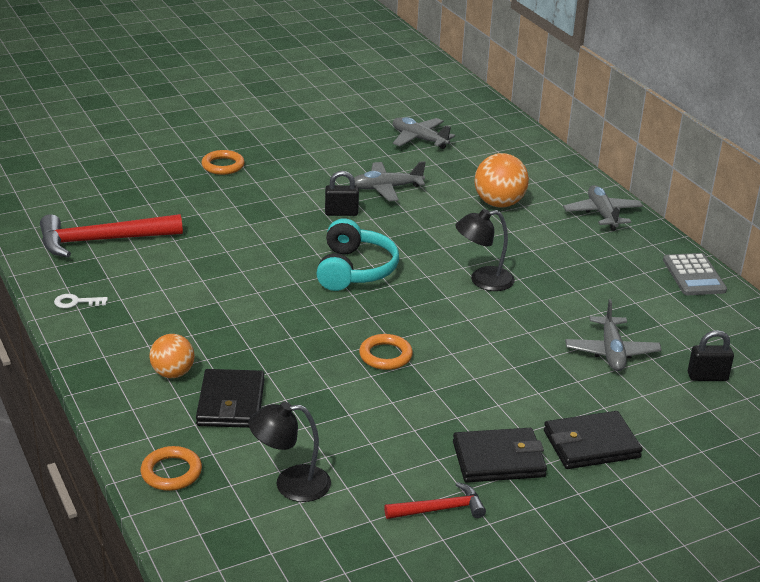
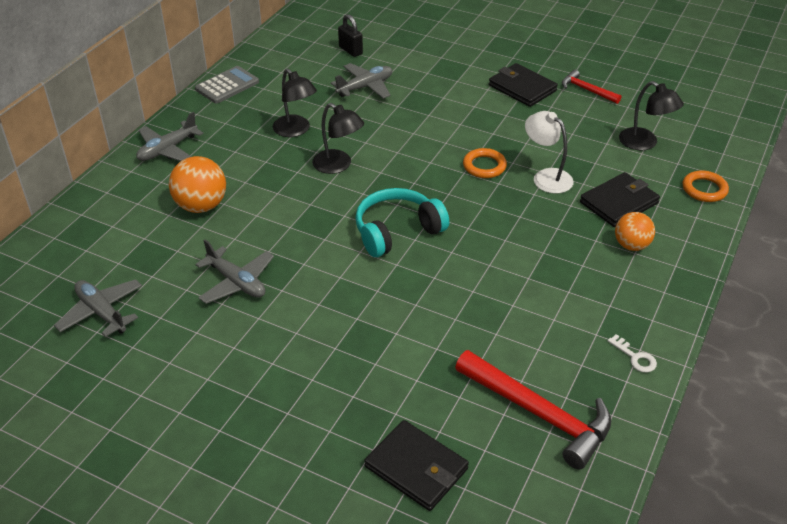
camera: 125 degrees left, 10 degrees up
(223, 166) = (303, 428): orange ring -> none
(323, 382) = (546, 177): none -> white lamp
(341, 213) = (313, 286): black padlock -> none
(419, 139) = (102, 313): grey plane -> grey plane turned 135 degrees clockwise
(567, 281) = (295, 130): none -> black lamp
(591, 444) = (467, 66): black wallet -> black wallet (416, 468)

